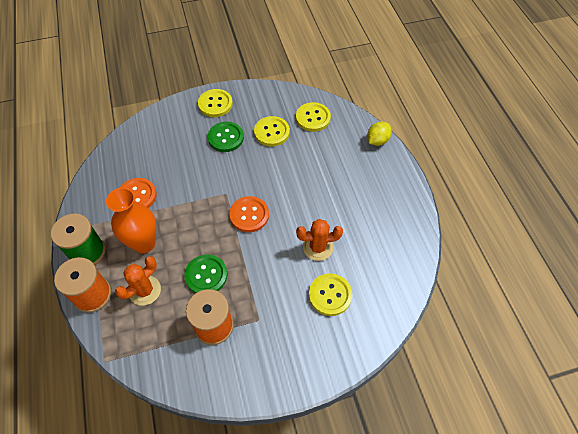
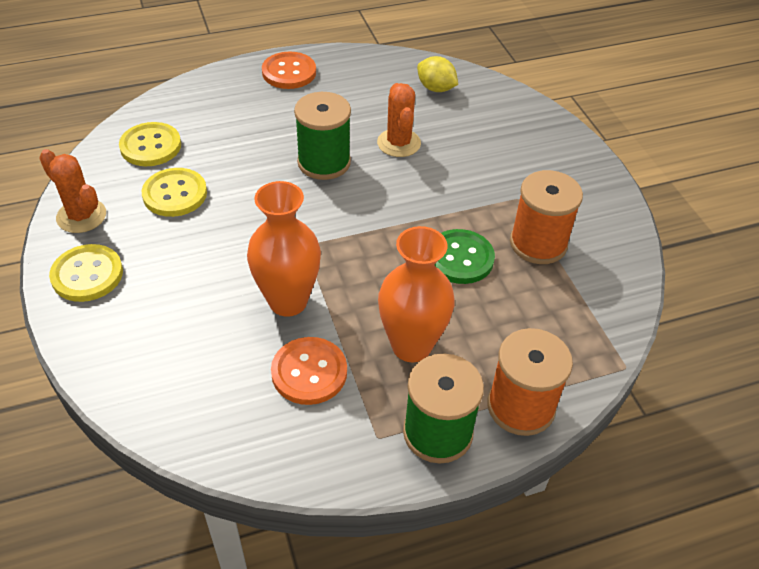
camera: 95 degrees left, 10 degrees down
(145, 290) = (499, 332): orange cactus -> orange cactus (81, 216)
(185, 186) = (288, 301): none -> orange vase
(226, 138) = (179, 253): green button -> none
(249, 215) = (347, 215): orange button -> orange button (289, 72)
(298, 203) = (324, 162): none -> green spool
(330, 295) = (469, 133): yellow button -> none
(377, 140) = (210, 82): yellow lemon -> yellow lemon (436, 88)

